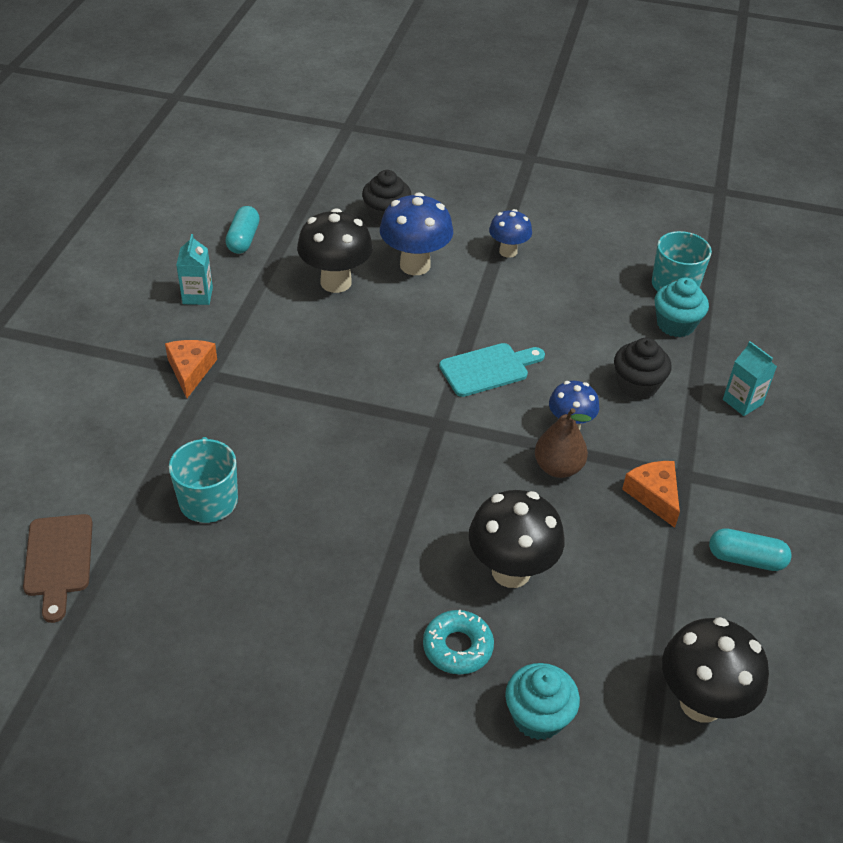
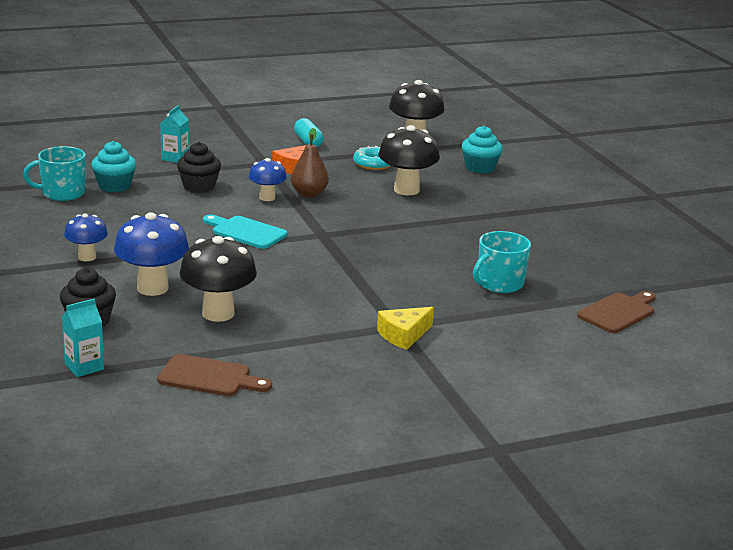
camera: 125 degrees left, 20 degrees down
(190, 370) = (403, 335): orange cheese -> yellow cheese
(197, 296) = (317, 368): turquoise carton -> turquoise carton (84, 367)
(243, 239) = (209, 377): turquoise capsule -> brown cutting board
(457, 647) = (474, 191): turquoise donut -> turquoise donut (373, 164)

